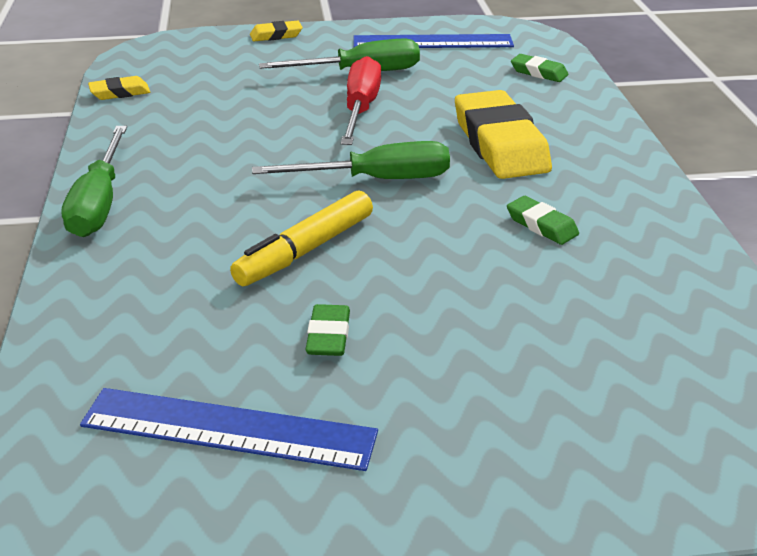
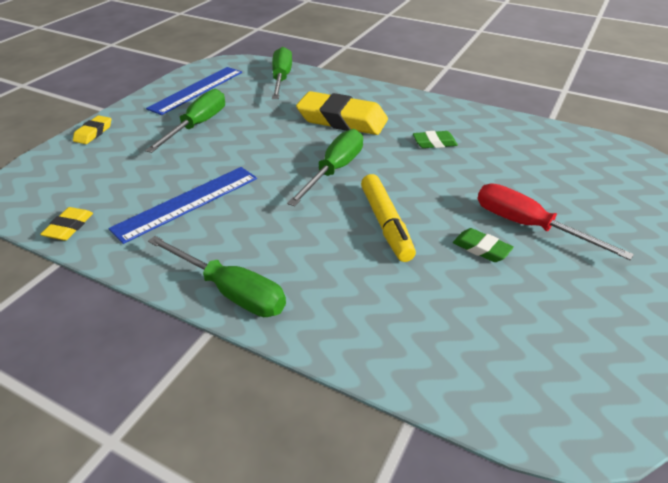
camera: 55 degrees left, 5 degrees up
(228, 429) = (547, 319): blue ruler -> blue ruler (187, 203)
(360, 109) = (243, 143): red screwdriver -> red screwdriver (528, 226)
(539, 72) = (281, 79): green eraser -> green screwdriver

